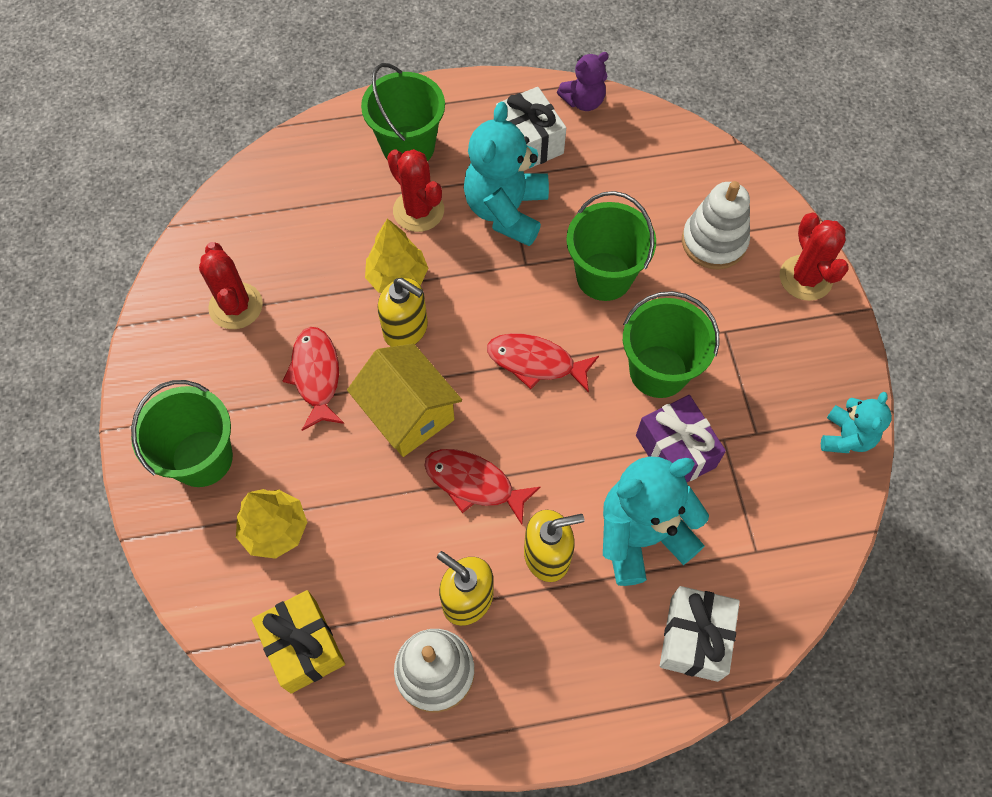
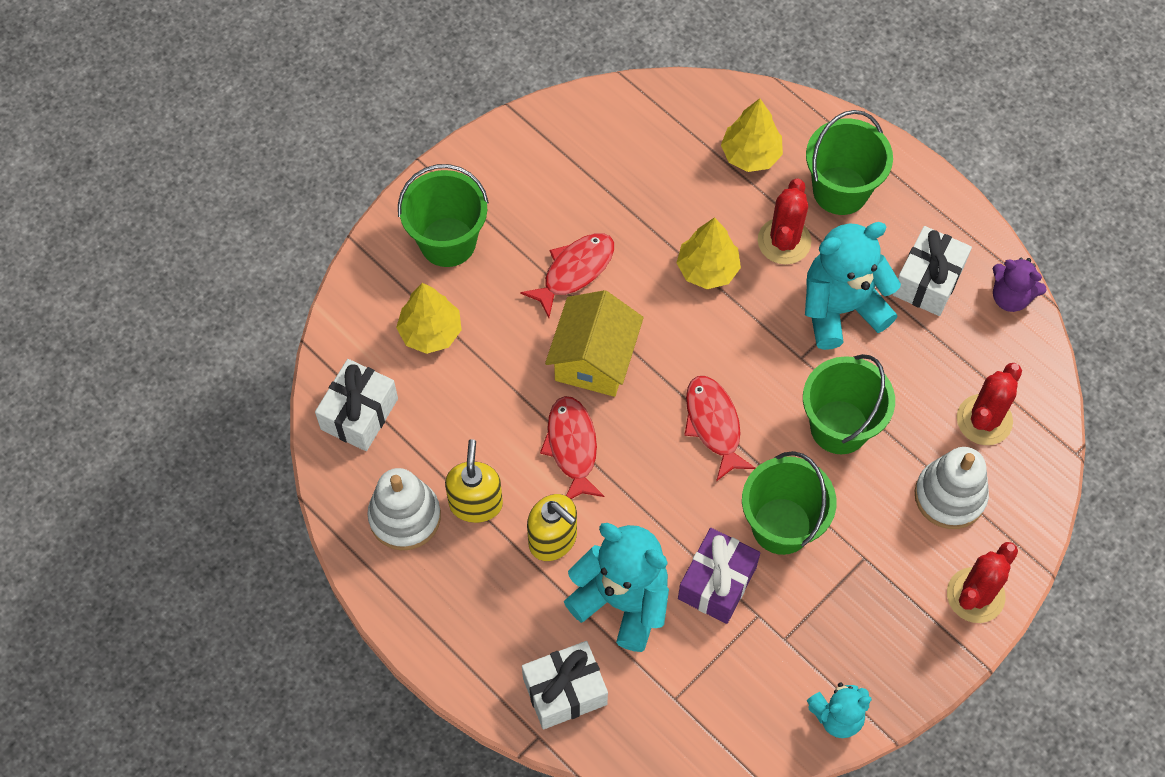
camera: 55 degrees right, 0 degrees up
(236, 306) = (588, 171): red cactus -> red cactus (984, 420)
(303, 646) = (359, 414): yellow gift -> white gift
(325, 184) = (750, 155): none -> yellow tree
(406, 329) = (666, 308): yellow soap dispenser -> none

